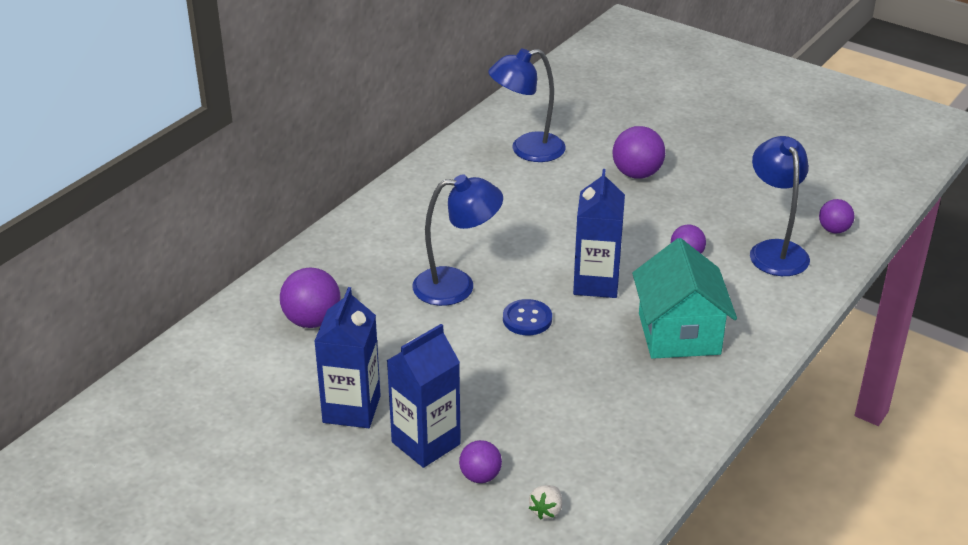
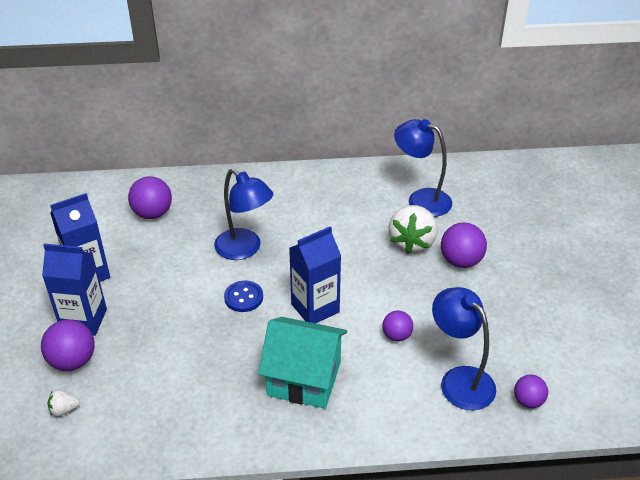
camera: 50 degrees right, 5 degrees up
(480, 476) = (73, 361): purple ball -> purple ball, size x1.61
(578, 185) = (412, 242): none -> white strawberry
(679, 334) = (304, 378): turquoise house -> turquoise house turned 60 degrees clockwise
(774, 250) = (459, 380): blue lamp -> blue lamp turned 75 degrees counterclockwise

